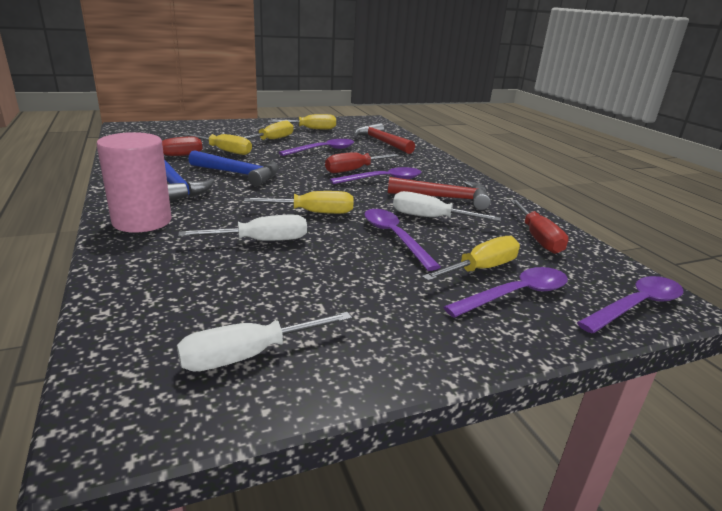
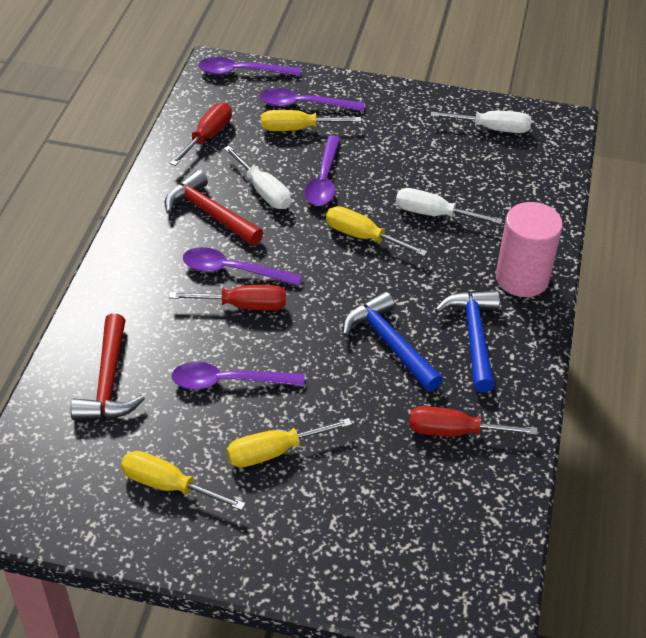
camera: 145 degrees left, 20 degrees up
(224, 151) = (372, 427): yellow screwdriver -> none

